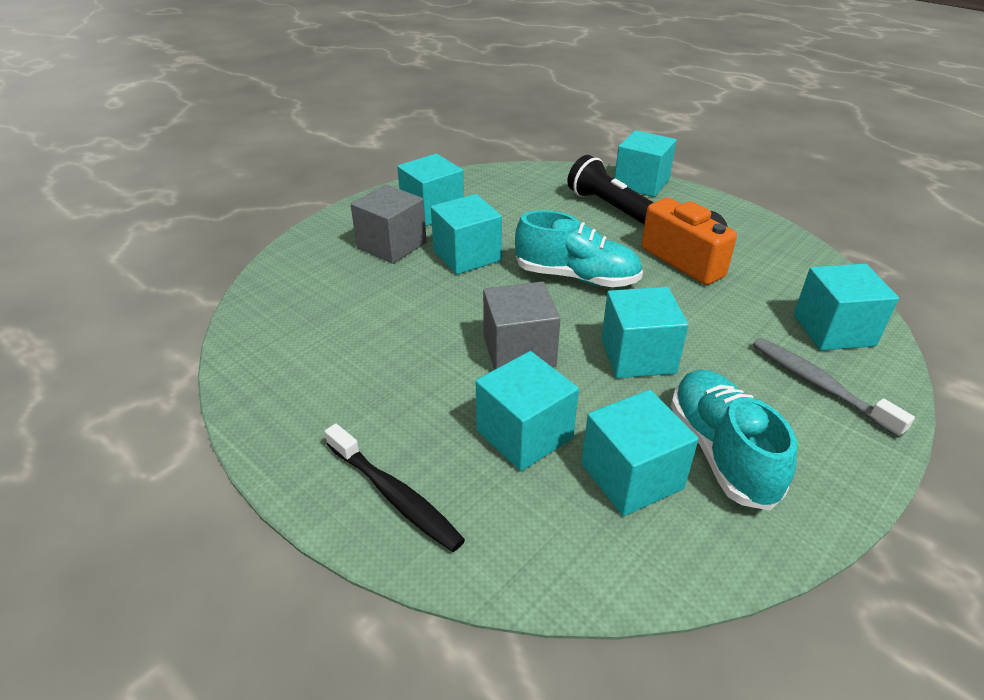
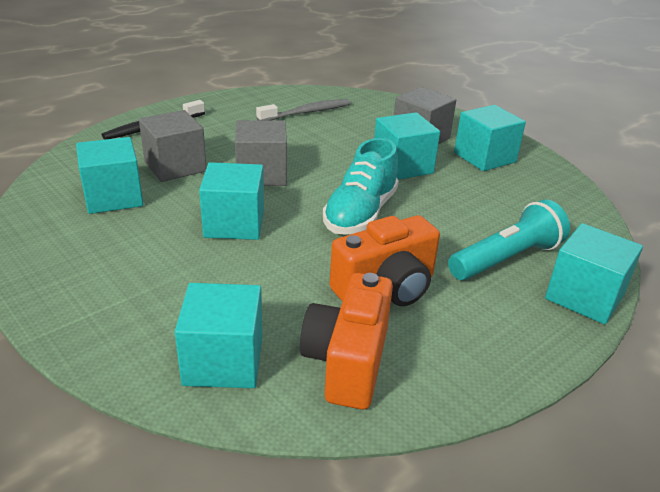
camera: 95 degrees right, 5 degrees down
(524, 434) = (175, 166): turquoise cube -> grey cube
(611, 208) = (506, 259): black flashlight -> turquoise flashlight
(721, 452) = (108, 237): turquoise shoe -> none
(784, 273) = (348, 362): none -> orange camera
(819, 385) = (147, 315): grey toothbrush -> grey toothbrush (307, 113)

